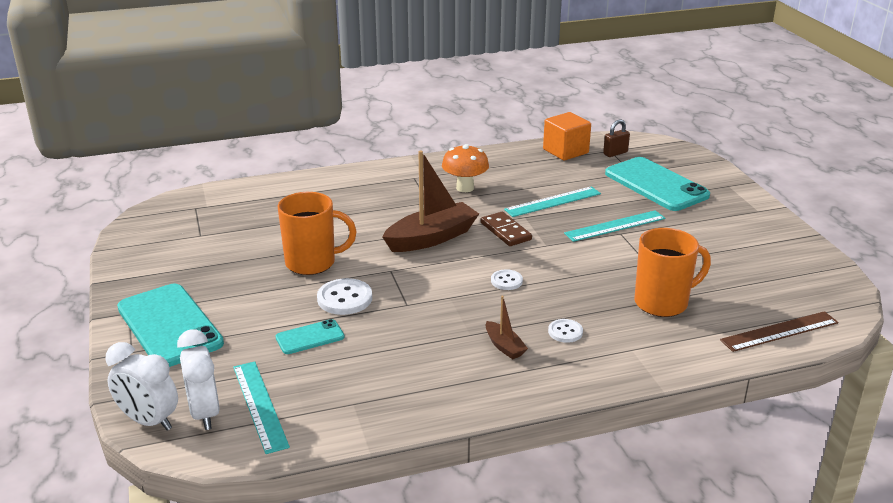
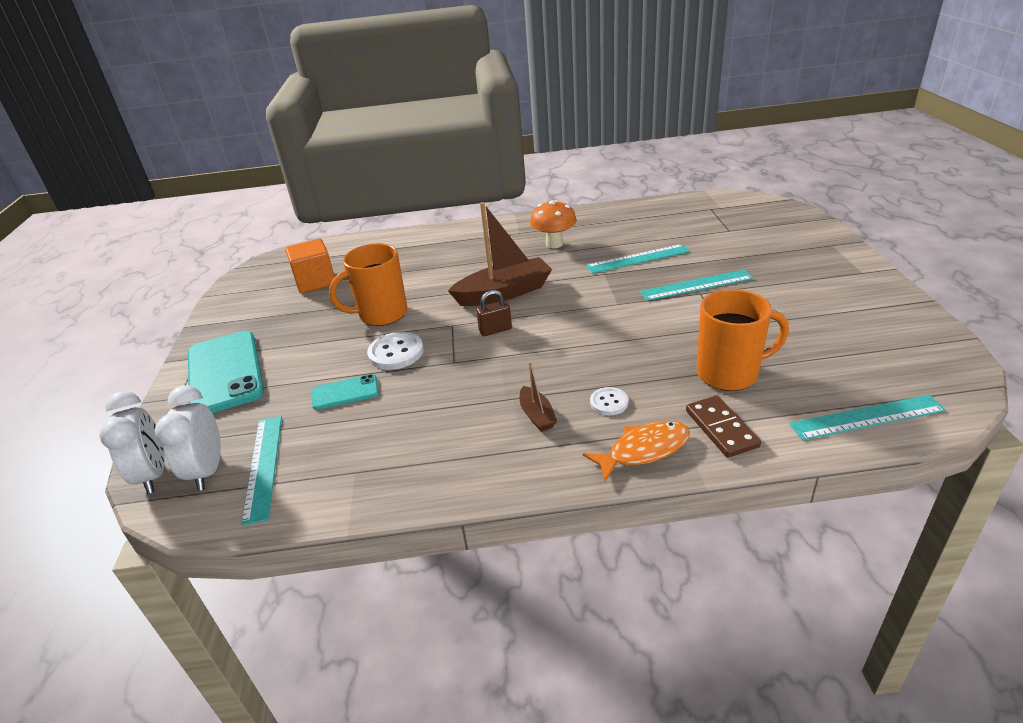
camera: 15 degrees right, 5 degrees up
(149, 421) = (153, 475): white clock -> white clock turned 150 degrees counterclockwise
(312, 263) = (381, 314): orange mug -> orange mug turned 150 degrees clockwise
(505, 231) = (579, 288): brown domino -> brown domino (721, 429)
(506, 281) = (563, 341): white button -> none
(565, 151) = (665, 209): orange cube -> orange cube (315, 282)
(606, 368) = (644, 450): none -> orange fish
(615, 153) = (715, 211): brown padlock -> brown padlock (495, 330)
(656, 185) = (751, 243): turquoise phone -> none
(779, 331) = (867, 417): brown ruler -> turquoise ruler

